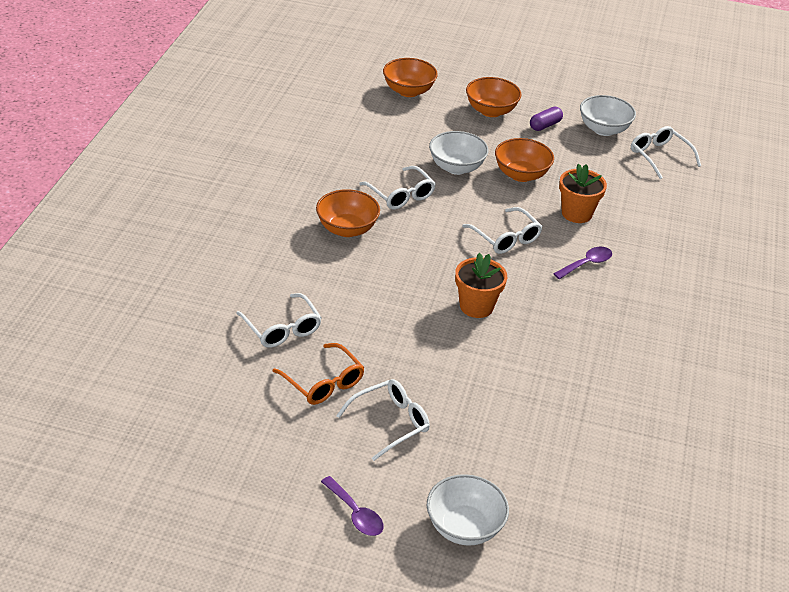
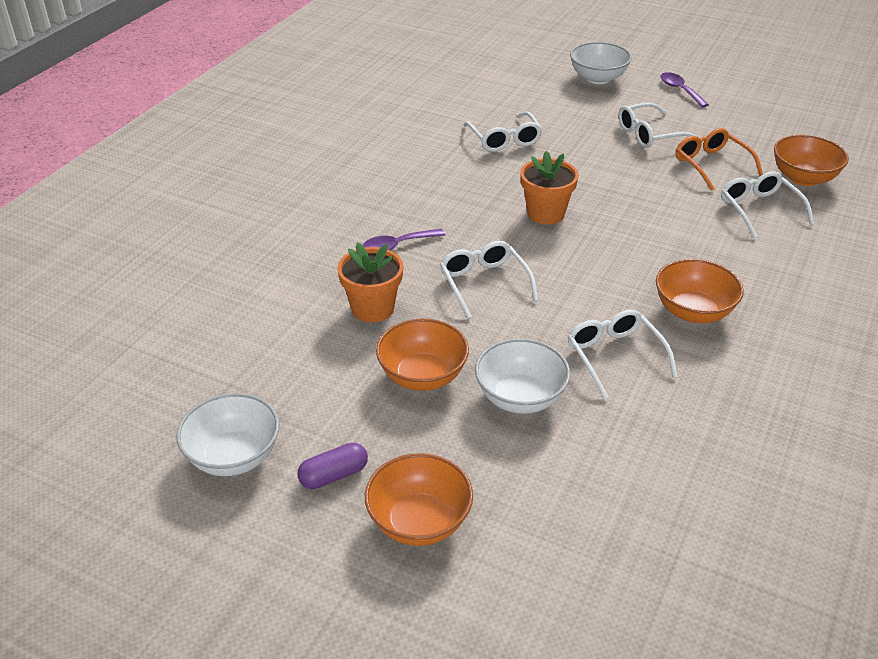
camera: 165 degrees left, 0 degrees up
(408, 91) = (571, 596): orange bowl -> orange bowl (803, 178)
(659, 156) = (181, 392): white glasses -> white glasses (504, 139)

